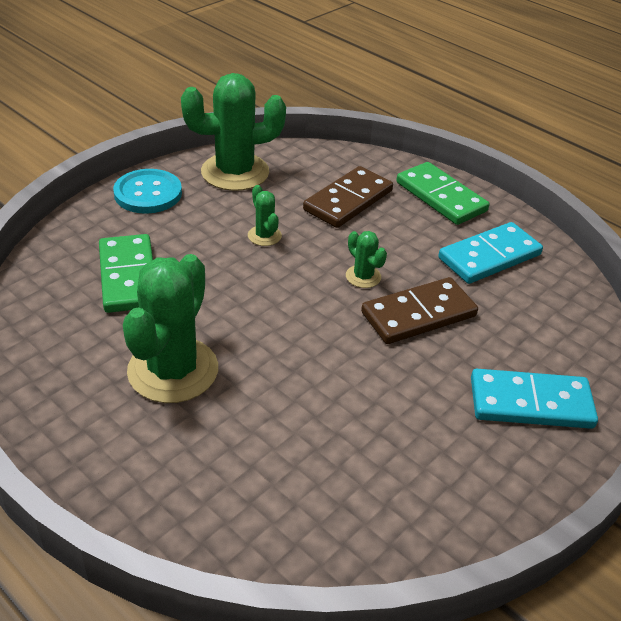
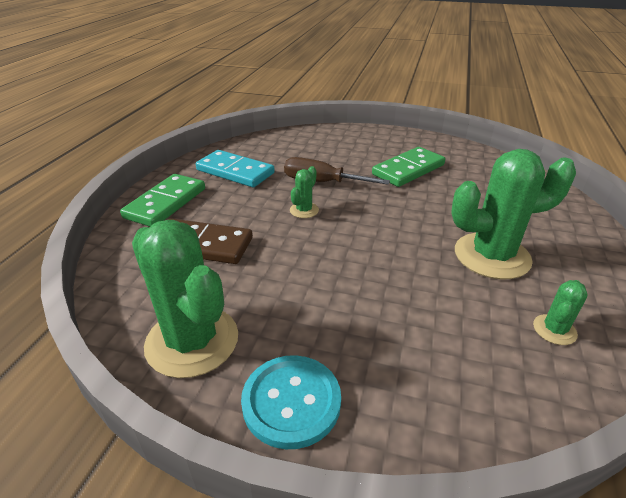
camera: 115 degrees left, 5 degrees down
(128, 277) = (438, 334): green domino -> green domino (408, 170)
(264, 236) = (296, 273): green cactus -> green cactus (554, 330)
(418, 314) = (322, 182): brown domino -> brown screwdriver
(530, 403) = (355, 143): turquoise domino -> none

